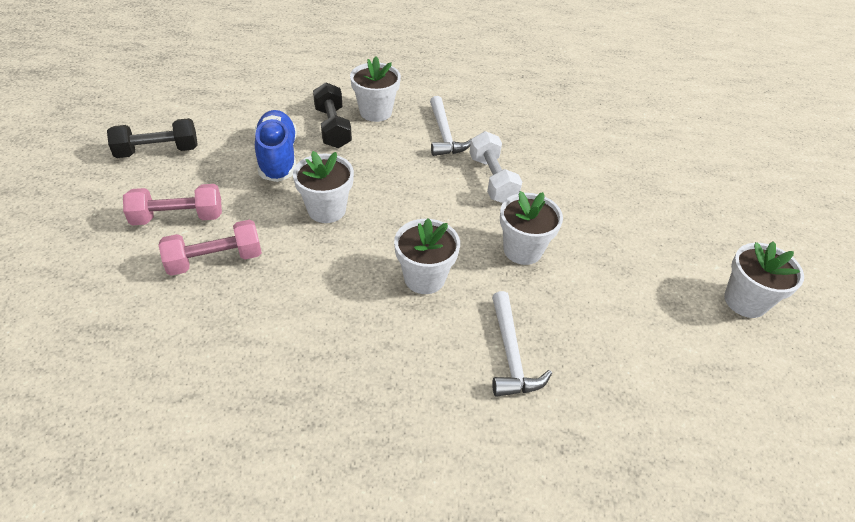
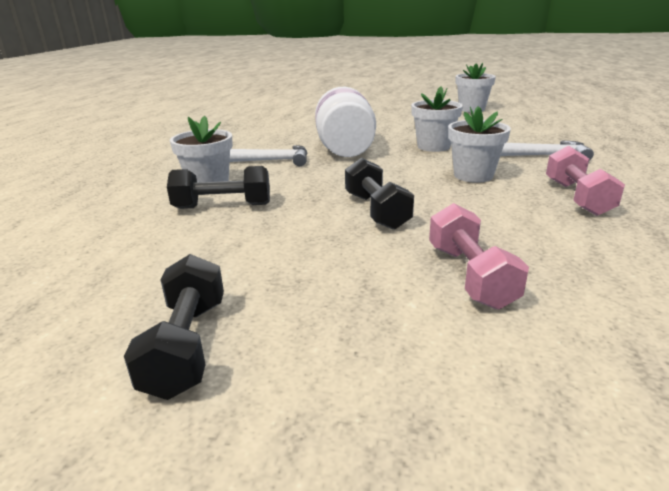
camera: 75 degrees left, 20 degrees down
(178, 217) = (381, 311): pink dumbbell -> pink dumbbell (577, 198)
(278, 157) = (265, 238): blue shoe -> none
(326, 209) = (376, 211): white flower pot -> black dumbbell
(492, 179) = (345, 149): white dumbbell -> white jar

